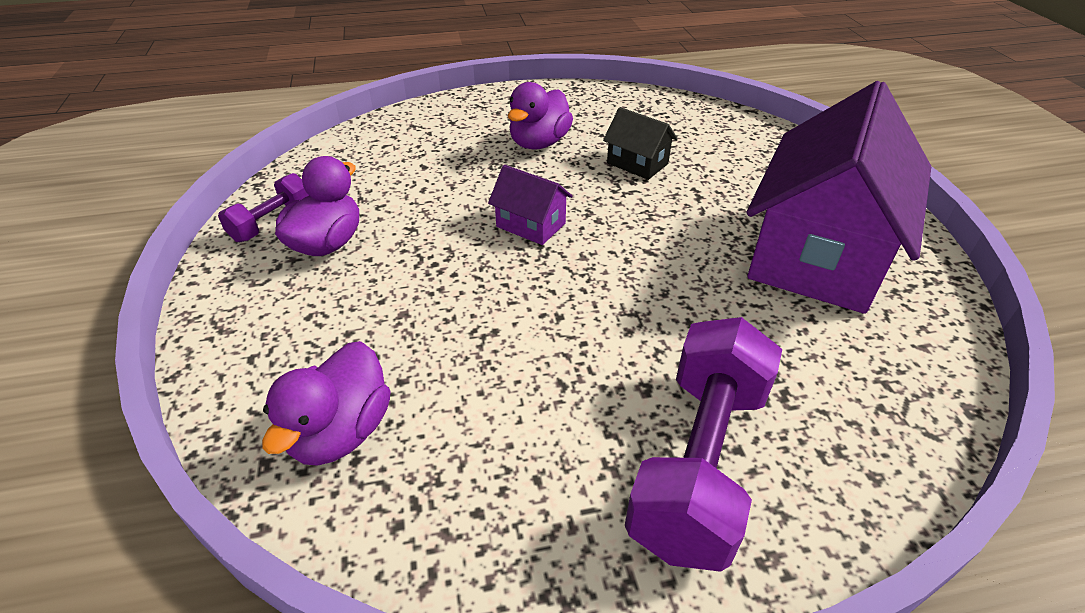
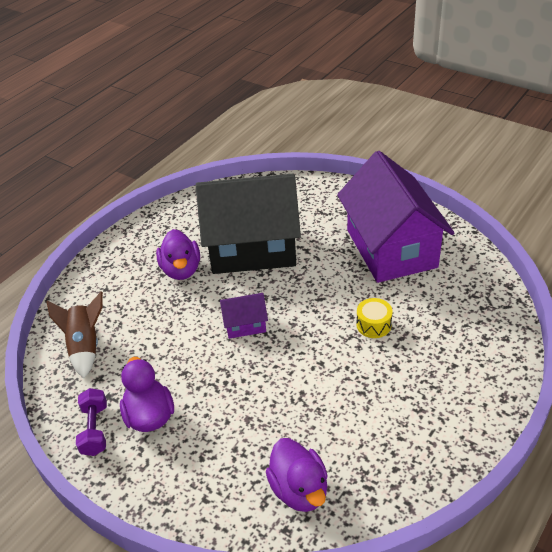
camera: 40 degrees left, 0 degrees up
(368, 154) = (85, 346): none -> brown rocket
(637, 163) = (252, 249): black house -> black house, size x2.39
(681, 321) = (373, 325): none -> yellow drum
(699, 463) = (447, 382): purple dumbbell -> none

